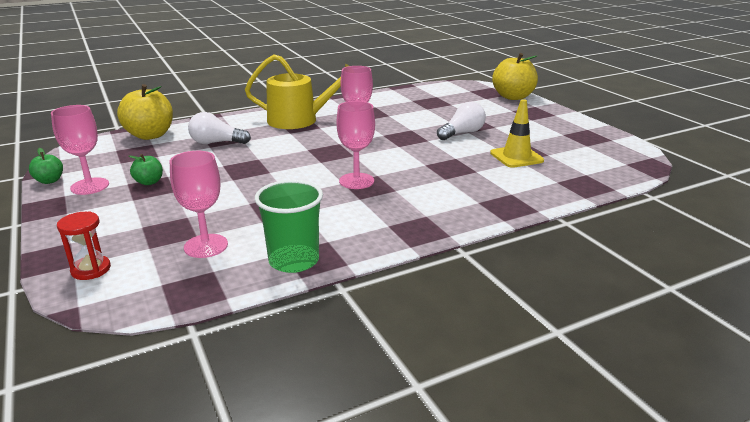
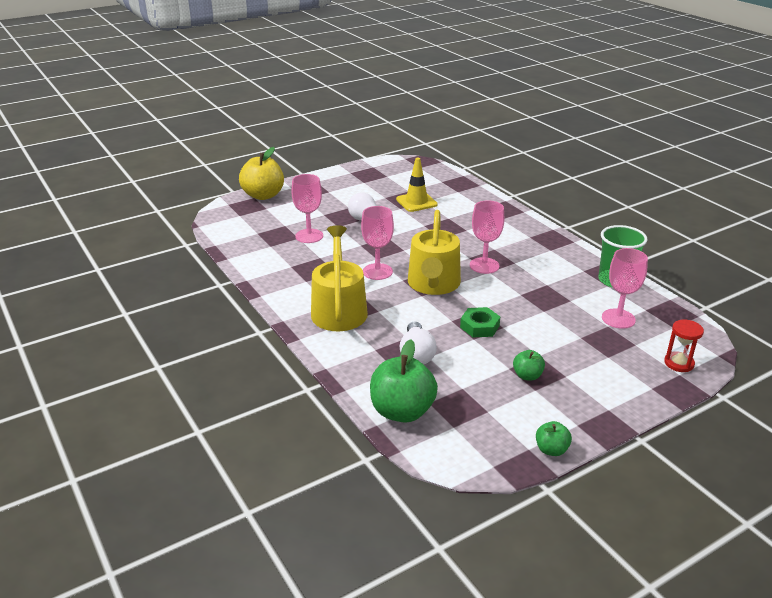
camera: 95 degrees left, 5 degrees up
(90, 186) = (551, 413): pink goblet -> pink goblet (309, 236)
(150, 135) = (402, 411): yellow apple -> green apple
(240, 169) = (479, 326): none -> green nut
(325, 155) = (433, 284): none -> yellow watering can

